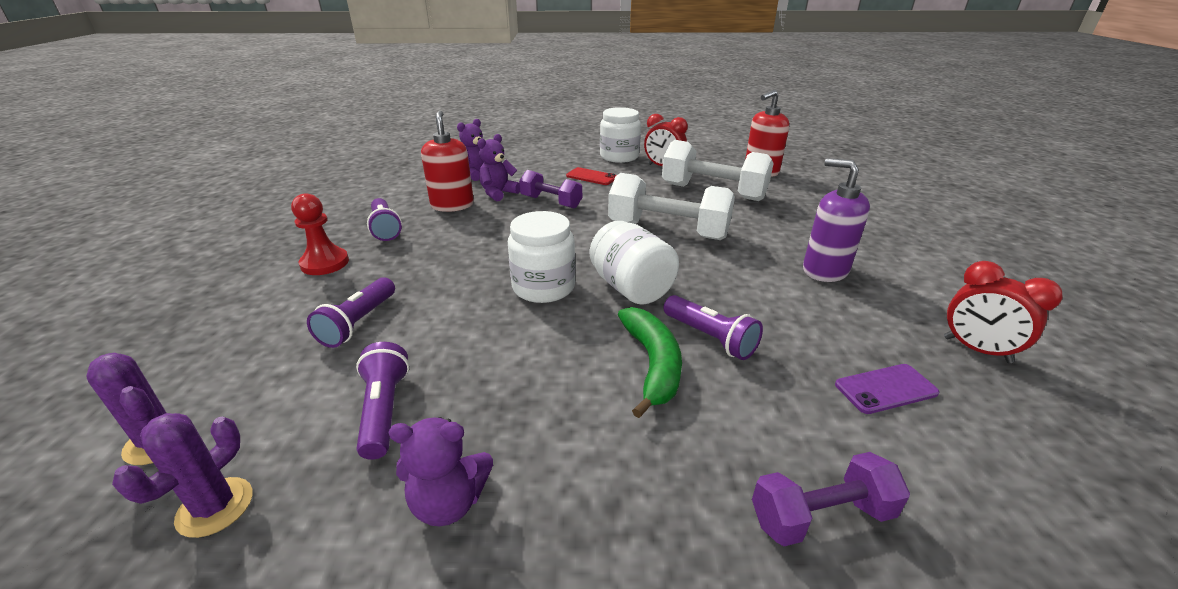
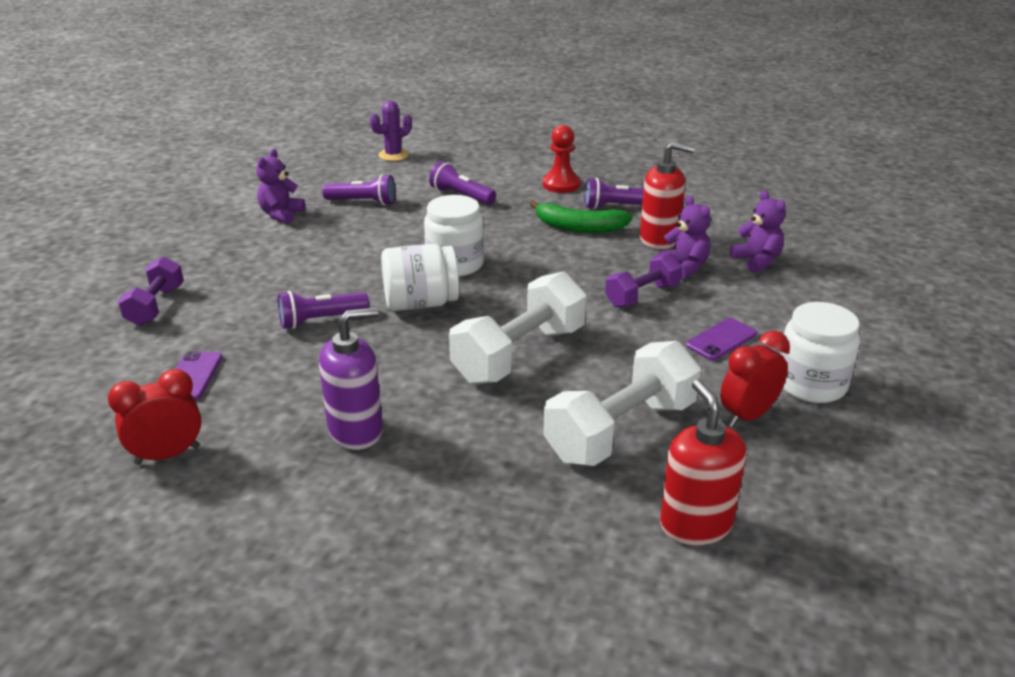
camera: 110 degrees right, 0 degrees up
(215, 507) = (336, 169): purple cactus -> none
(591, 177) = (721, 339): red phone -> purple phone
(652, 365) = (317, 288): green banana -> green banana (579, 227)

